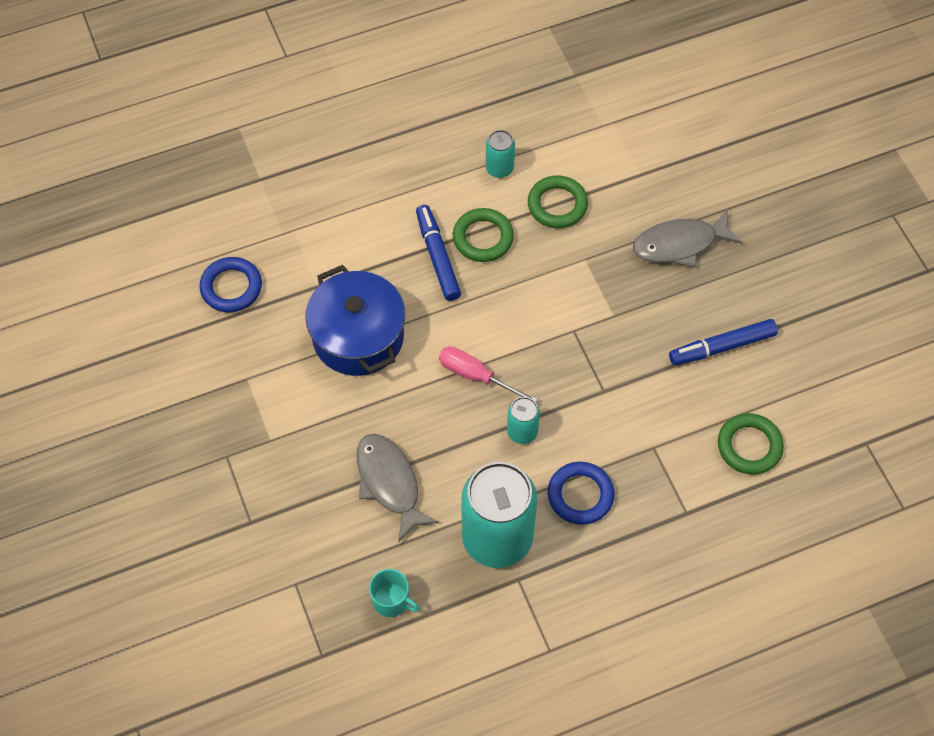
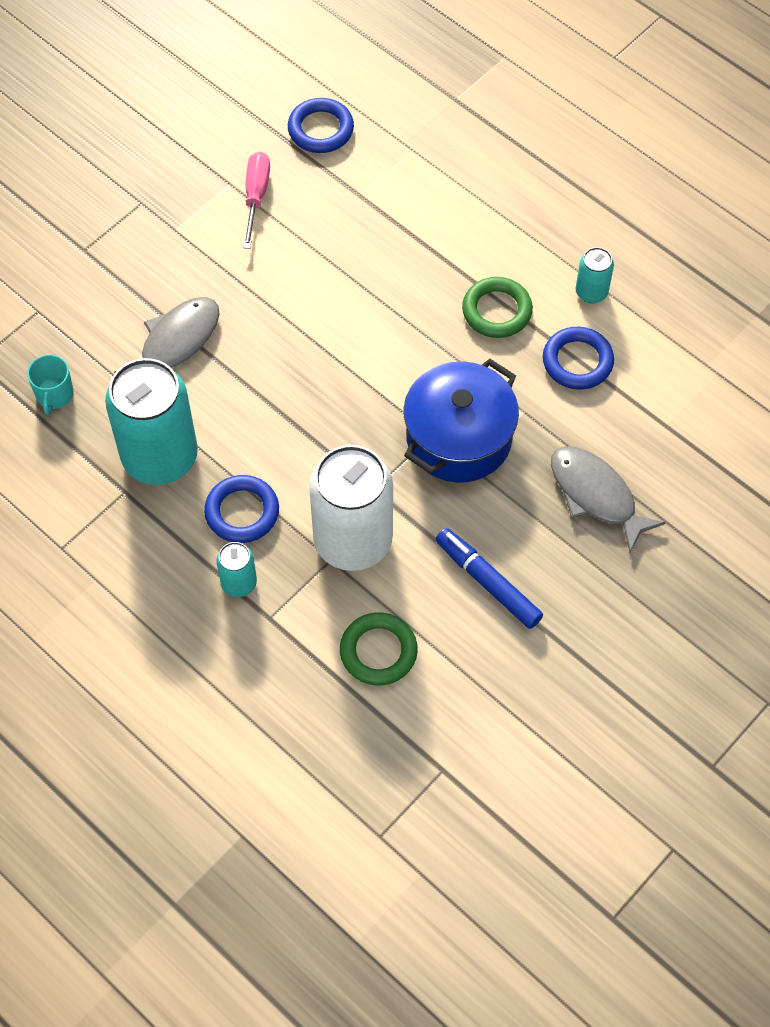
camera: 65 degrees right, 0 degrees up
(358, 337) = (322, 252): blue pot -> blue pot (459, 438)
(437, 257) = (451, 281): blue marker -> none
(475, 376) = (331, 368): pink screwdriver -> pink screwdriver (256, 196)
(522, 432) = (288, 433): turquoise can -> turquoise can (239, 583)
(557, 205) = (577, 361): green ring -> blue ring
(644, 424) = (353, 540): none -> white can

